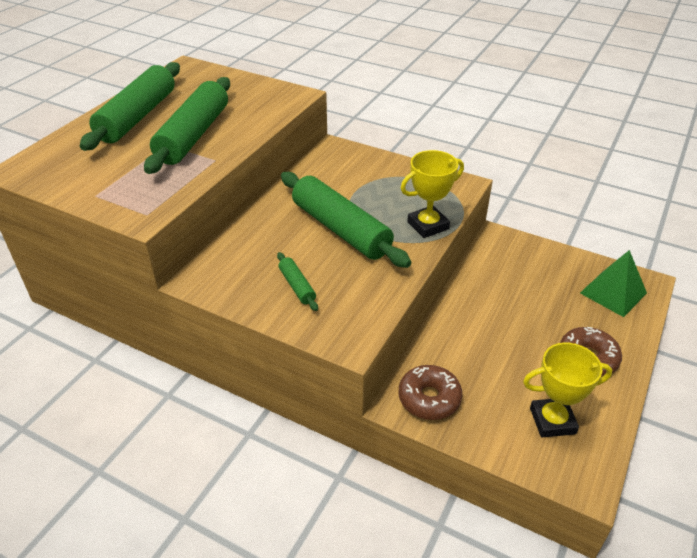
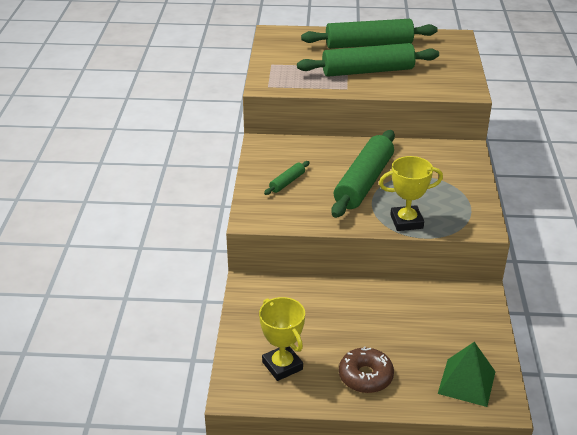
camera: 65 degrees right, 5 degrees down
(428, 225) = (406, 221): yellow trophy -> yellow trophy turned 45 degrees counterclockwise
(429, 398) = (263, 297): brown donut -> none

